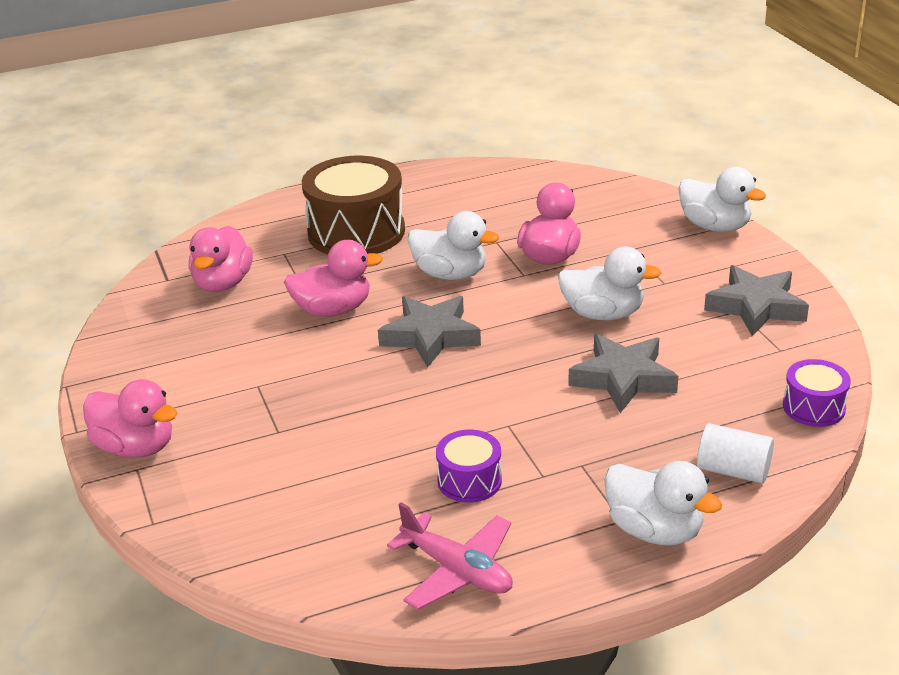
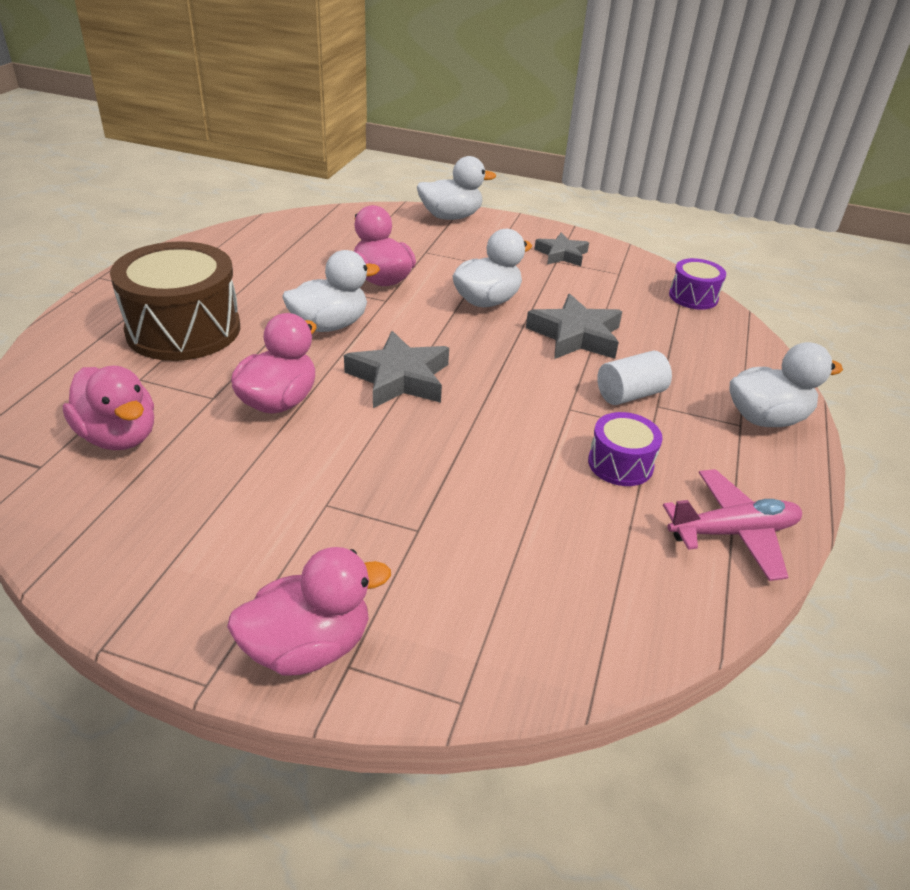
camera: 55 degrees left, 5 degrees up
(733, 470) = (729, 356): white cylinder -> white cylinder (630, 394)
(756, 307) = (561, 254): grey star -> grey star, size x0.65

